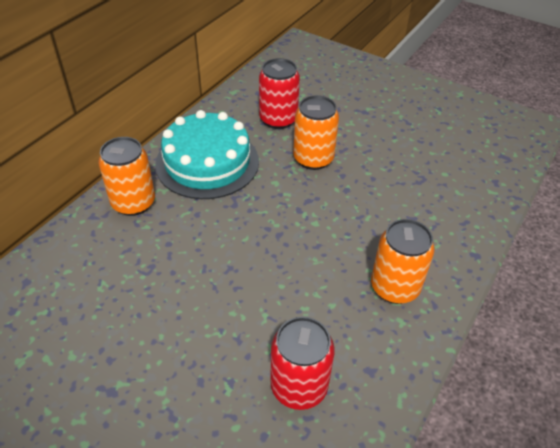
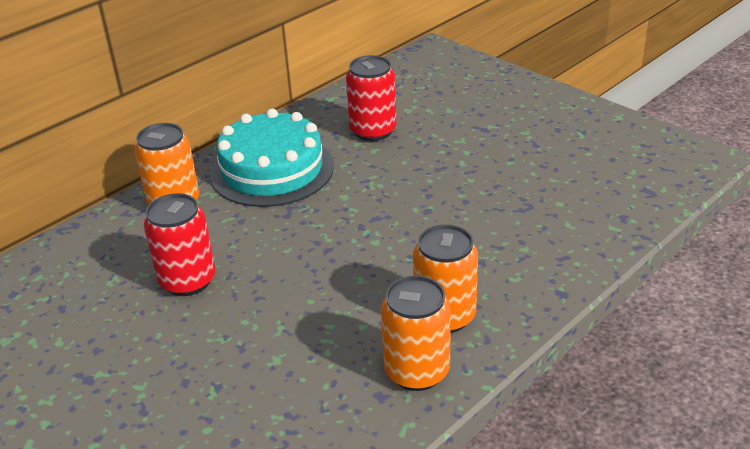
camera: 15 degrees right, 10 degrees down
(299, 386) = (292, 400): red can -> red can (187, 281)
(313, 159) = (399, 175): orange can -> orange can (417, 371)

